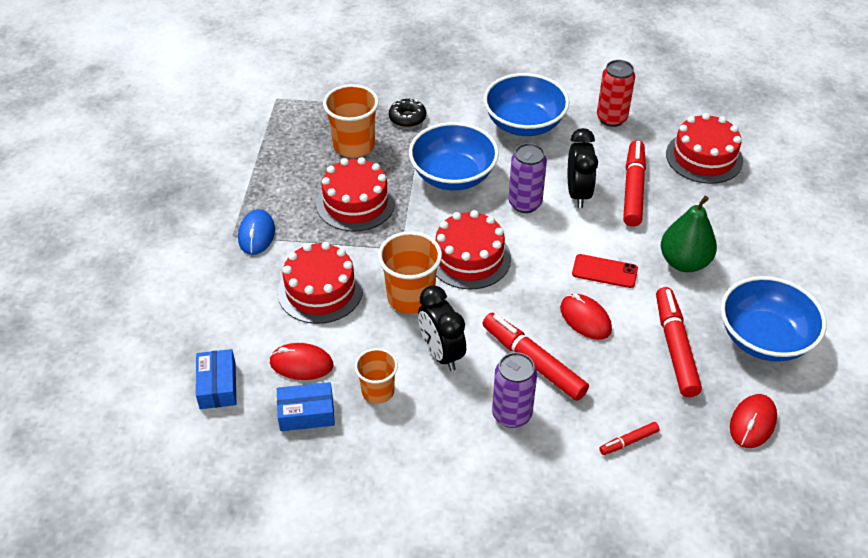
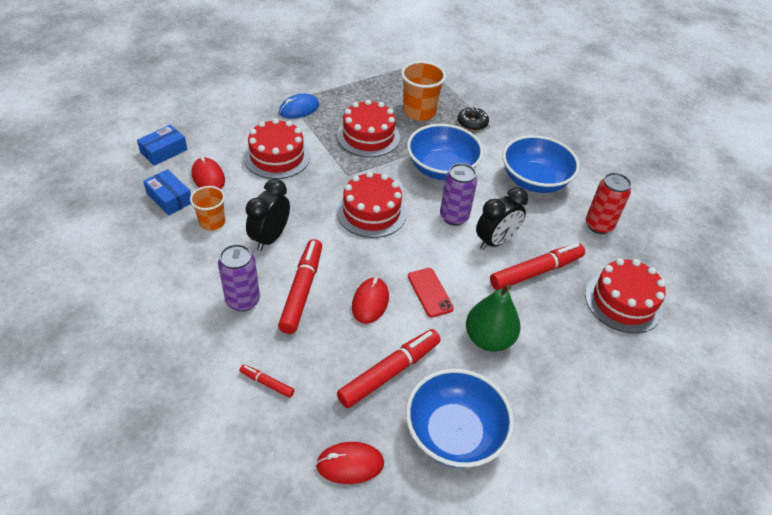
camera: 50 degrees right, 0 degrees up
(411, 297) = (308, 200): orange cup -> none

